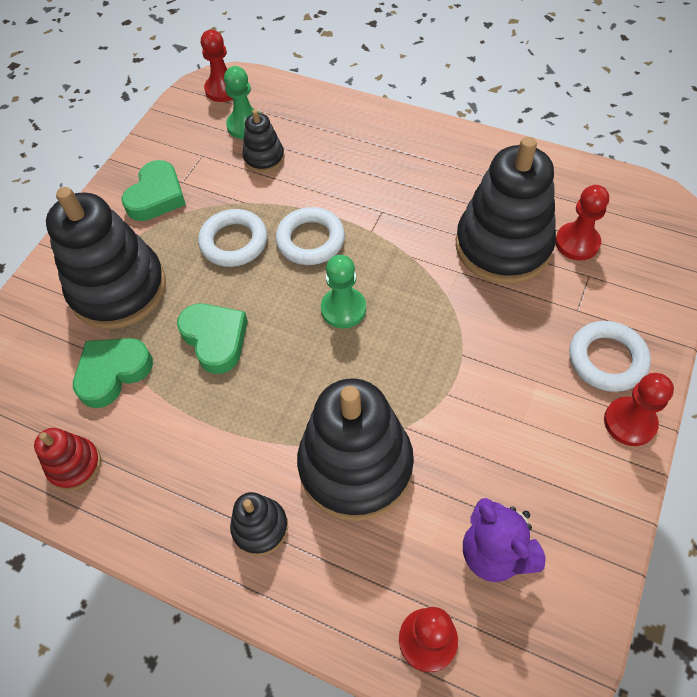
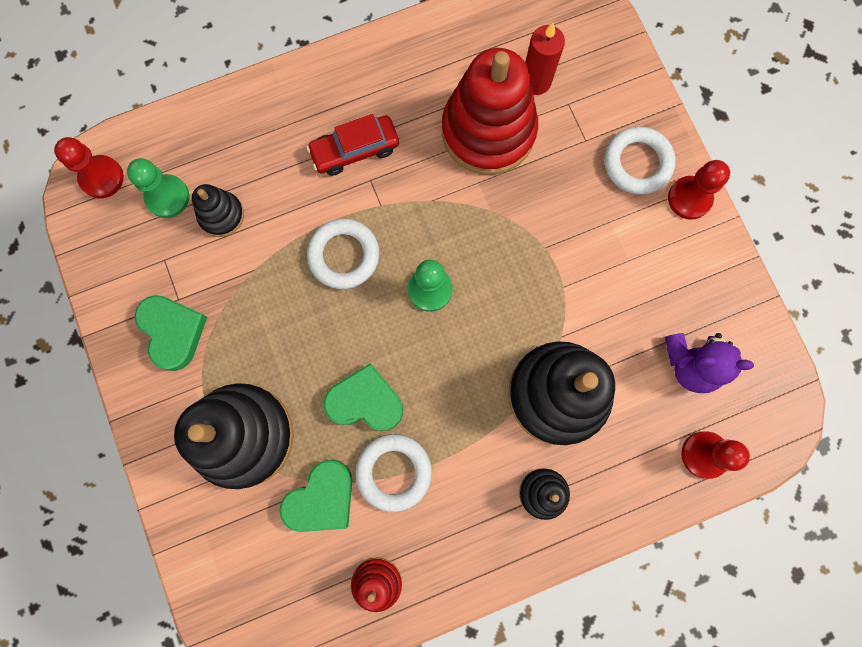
camera: 50 degrees left, 20 degrees up
(113, 373) = (321, 498): green heart -> green heart turned 135 degrees counterclockwise
(234, 242) = (286, 312): white ring -> white ring (394, 472)
(392, 186) = (355, 150): none -> red car
(503, 246) = (488, 131): black stacking toy -> red stacking toy
(577, 243) = (536, 81): red pawn -> red candle

